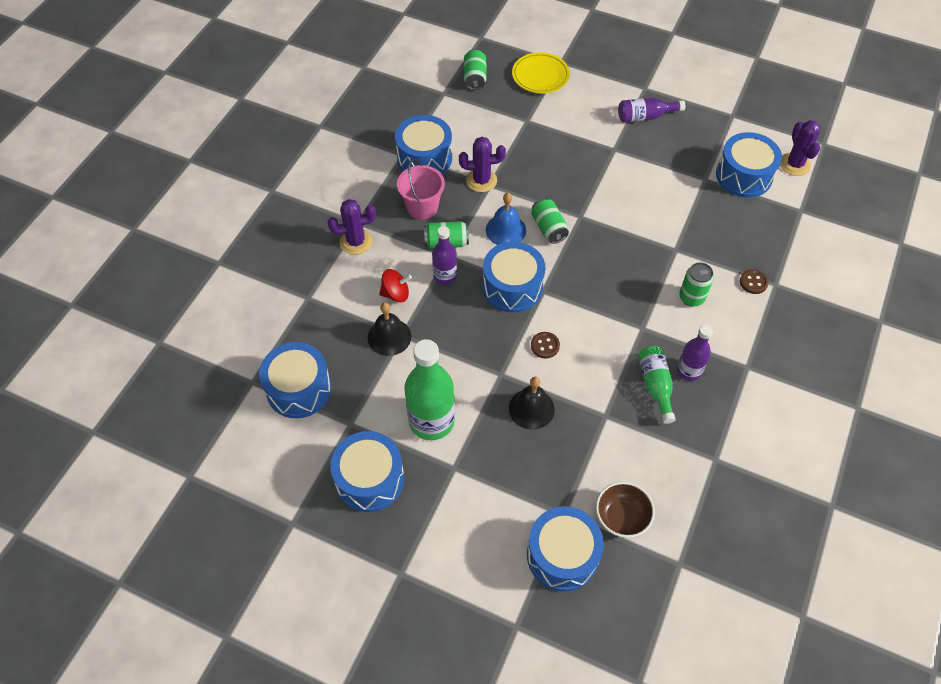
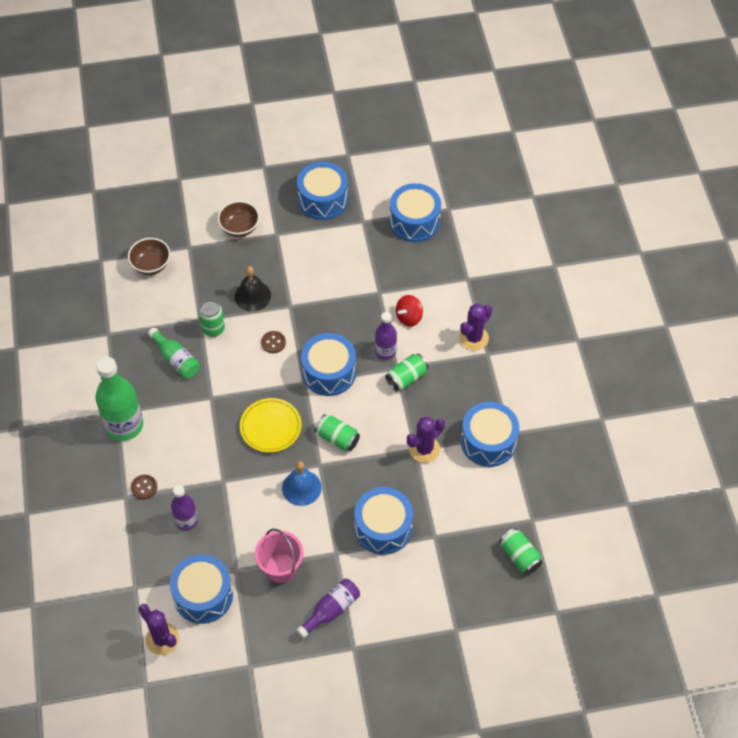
camera: 145 degrees right, 0 degrees up
(389, 337) = (386, 286): black bell -> none
(422, 207) = (450, 396): pink bucket -> pink bucket (281, 568)
(431, 421) = (312, 251): green bottle -> green bottle (124, 425)
(489, 503) = (239, 228): none -> brown bowl
(505, 230) = (370, 416): blue bell -> blue bell (301, 487)
(540, 76) = (462, 598): yellow plate -> yellow plate (270, 427)
(562, 555) = (175, 225): blue drum -> blue drum (383, 528)
(689, 371) = (158, 384): purple bottle -> purple bottle (186, 520)
(691, 298) = (187, 444): green can -> green can (213, 329)

